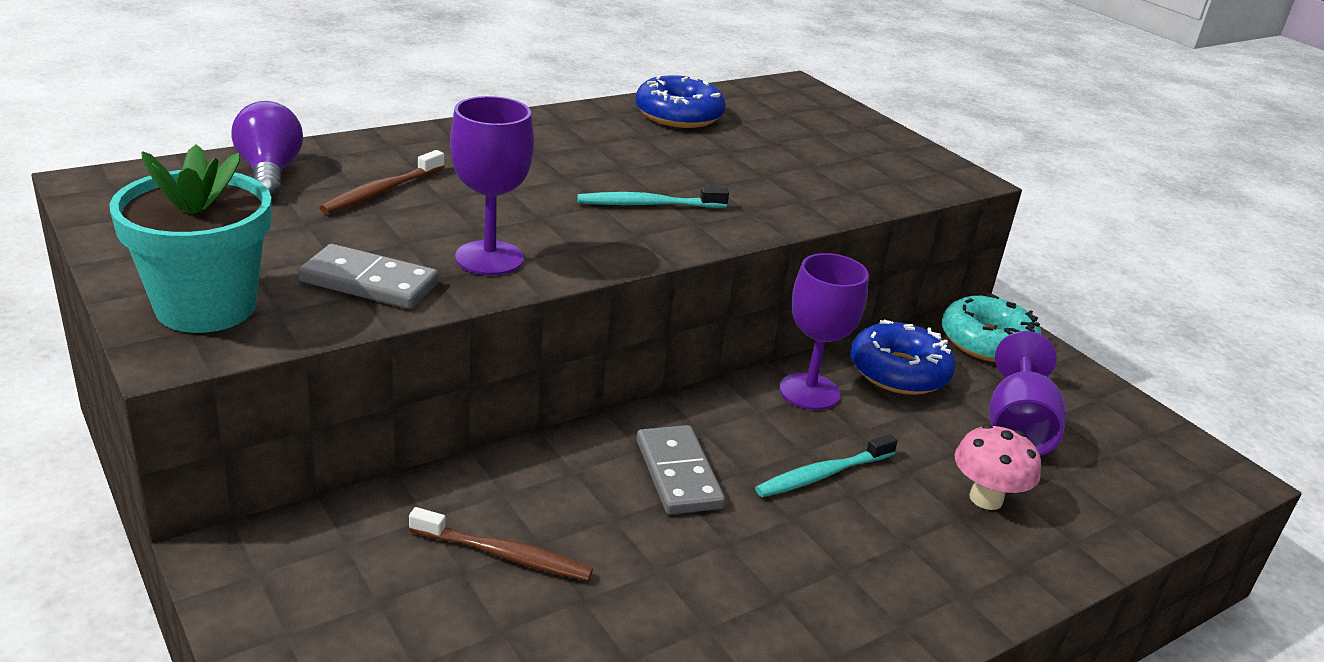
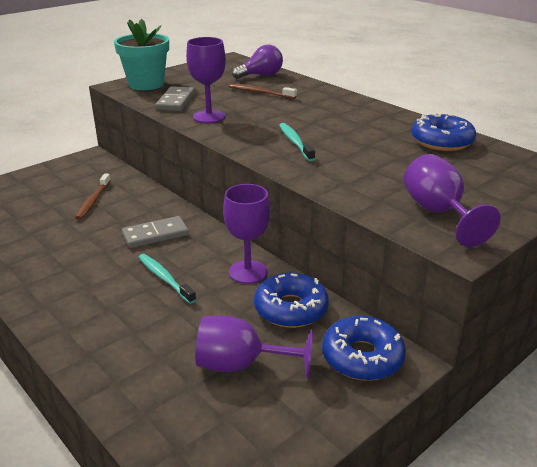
camera: 85 degrees right, 0 degrees up
(885, 167) = (438, 213): none -> purple goblet
(986, 498) = (154, 343): pink mushroom -> none
(987, 342) = (362, 357): turquoise donut -> blue donut

